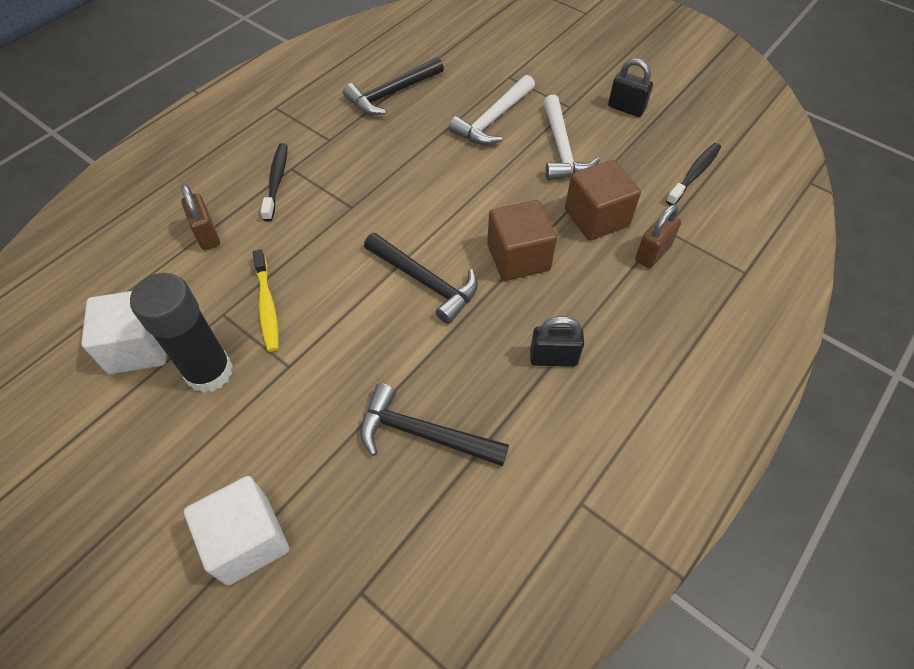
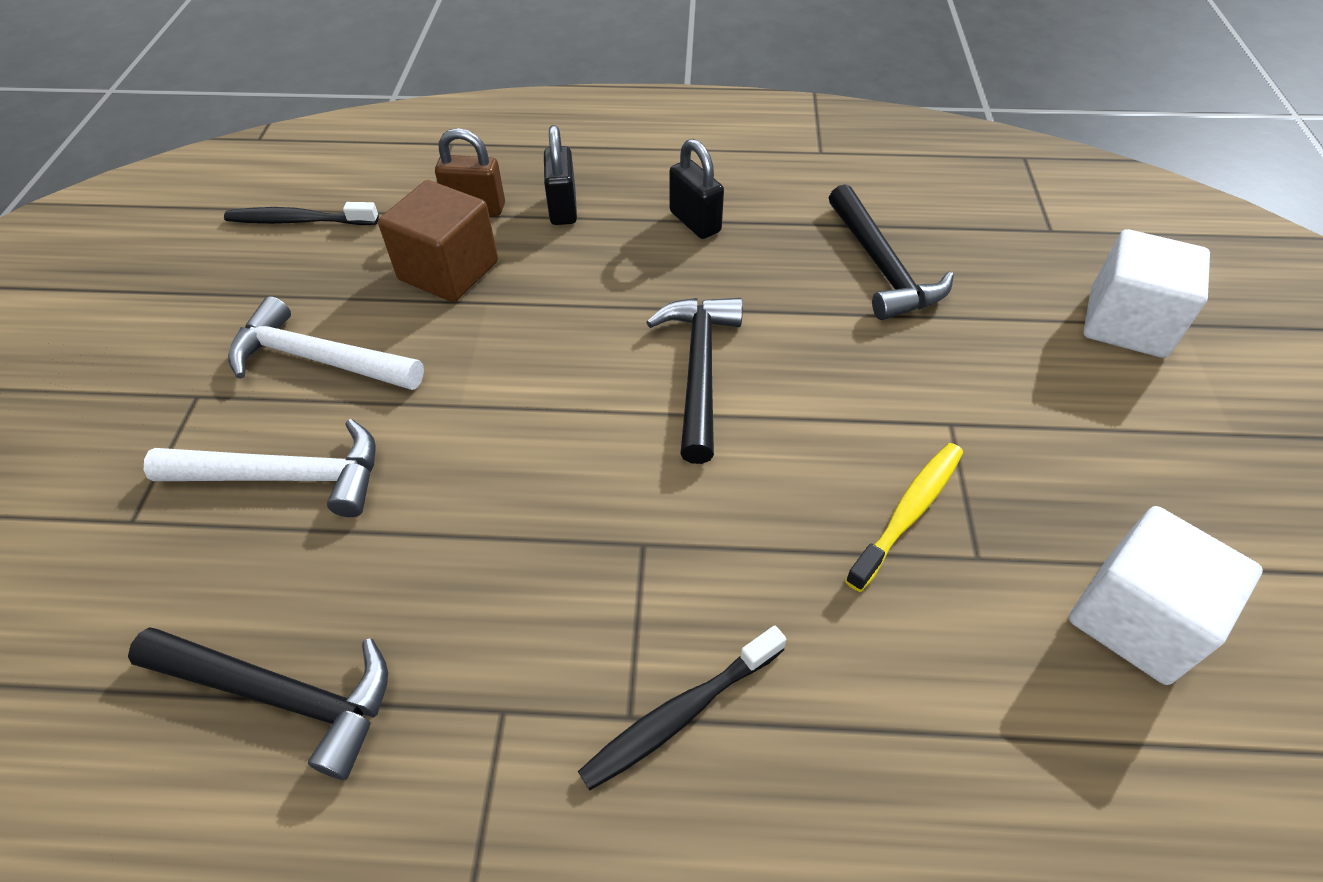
camera: 125 degrees left, 5 degrees down
(207, 235) = (892, 721): brown padlock -> none
(209, 372) = (1055, 498): black glue stick -> none
(518, 257) = (578, 307): brown cube -> none
(562, 148) = (319, 359): white hammer -> white hammer turned 120 degrees counterclockwise
(626, 108) = (170, 330): black padlock -> black padlock (563, 208)

